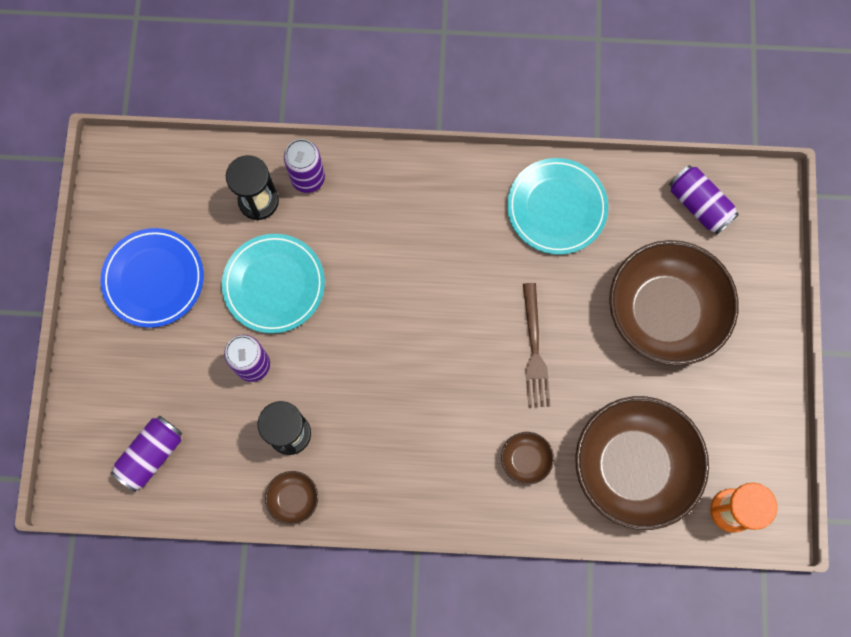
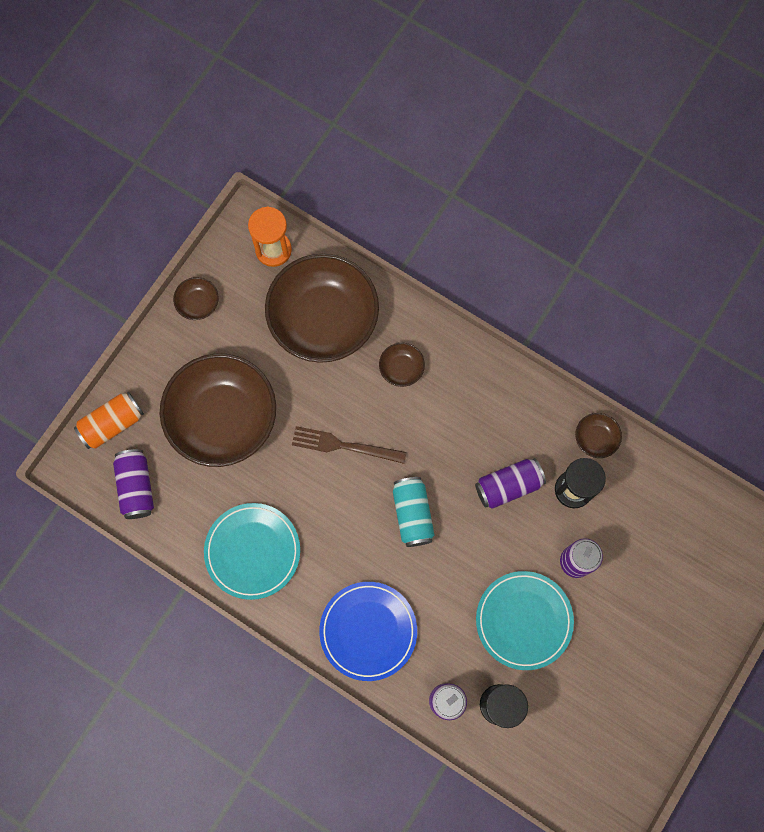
camera: 150 degrees left, 0 degrees up
(151, 455) = (692, 534): purple can -> purple can (508, 486)
(154, 279) = (623, 684): blue plate -> blue plate (368, 631)
(431, 323) = (412, 514): none -> turquoise can
(534, 350) = (344, 445): brown fork -> brown fork turned 105 degrees counterclockwise
(762, 248) = (112, 424): none -> orange can
(766, 410) = (198, 303): none -> brown bowl

